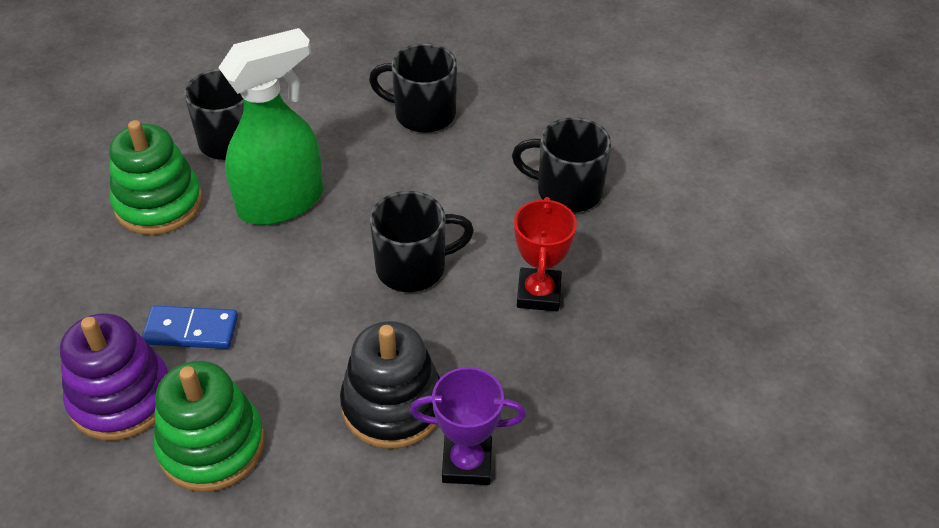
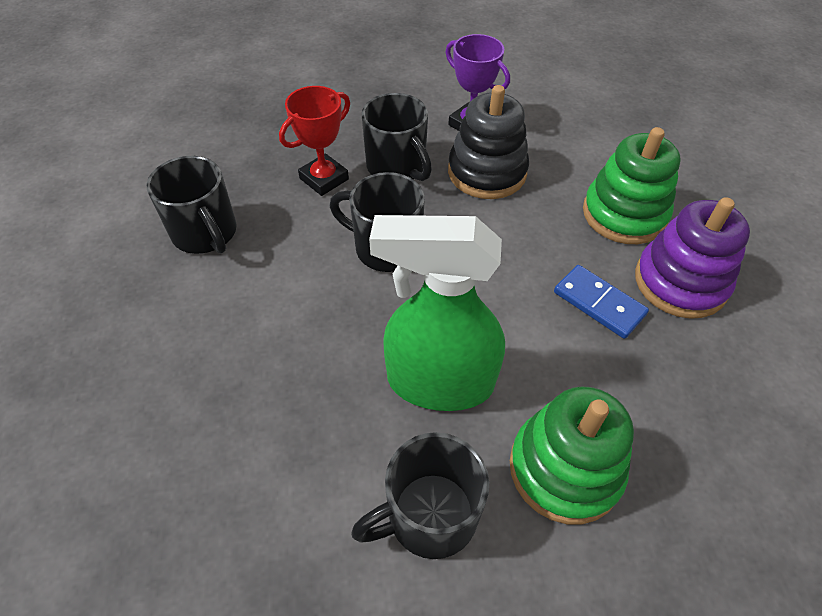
camera: 140 degrees left, 5 degrees up
(423, 114) = (209, 398): black mug -> black mug (397, 167)

